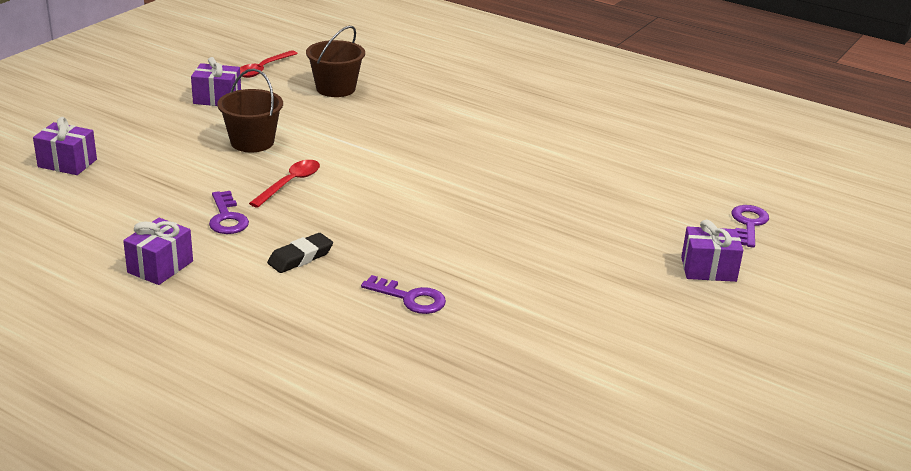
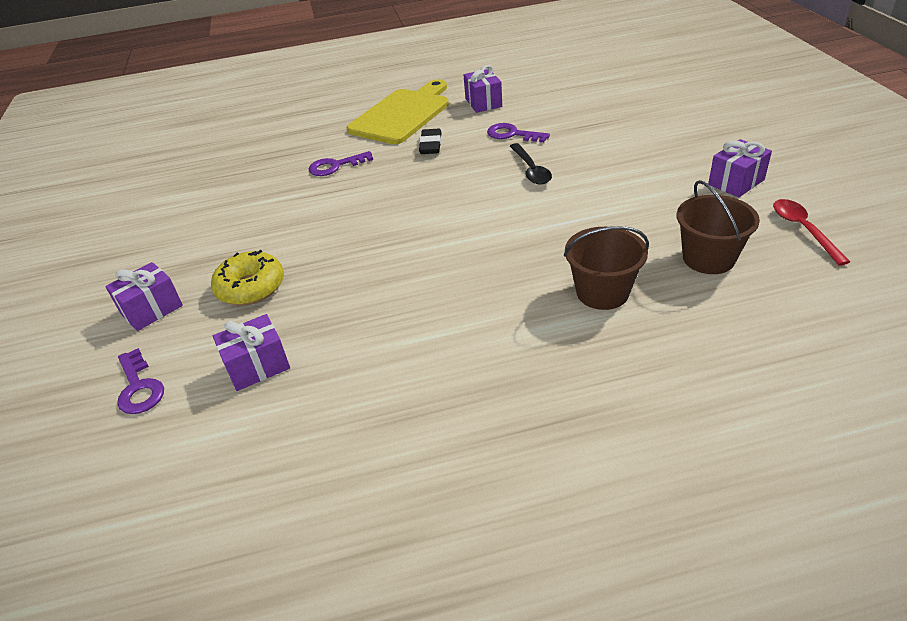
camera: 140 degrees right, 10 degrees up
(67, 163) = (660, 99): purple gift -> purple gift (257, 366)
(245, 314) = (402, 114): none -> yellow cutting board
(252, 142) = (622, 174): brown bucket -> brown bucket (602, 292)
(290, 183) = (531, 170): red spoon -> black spoon
(617, 238) = (251, 287): none -> yellow donut

